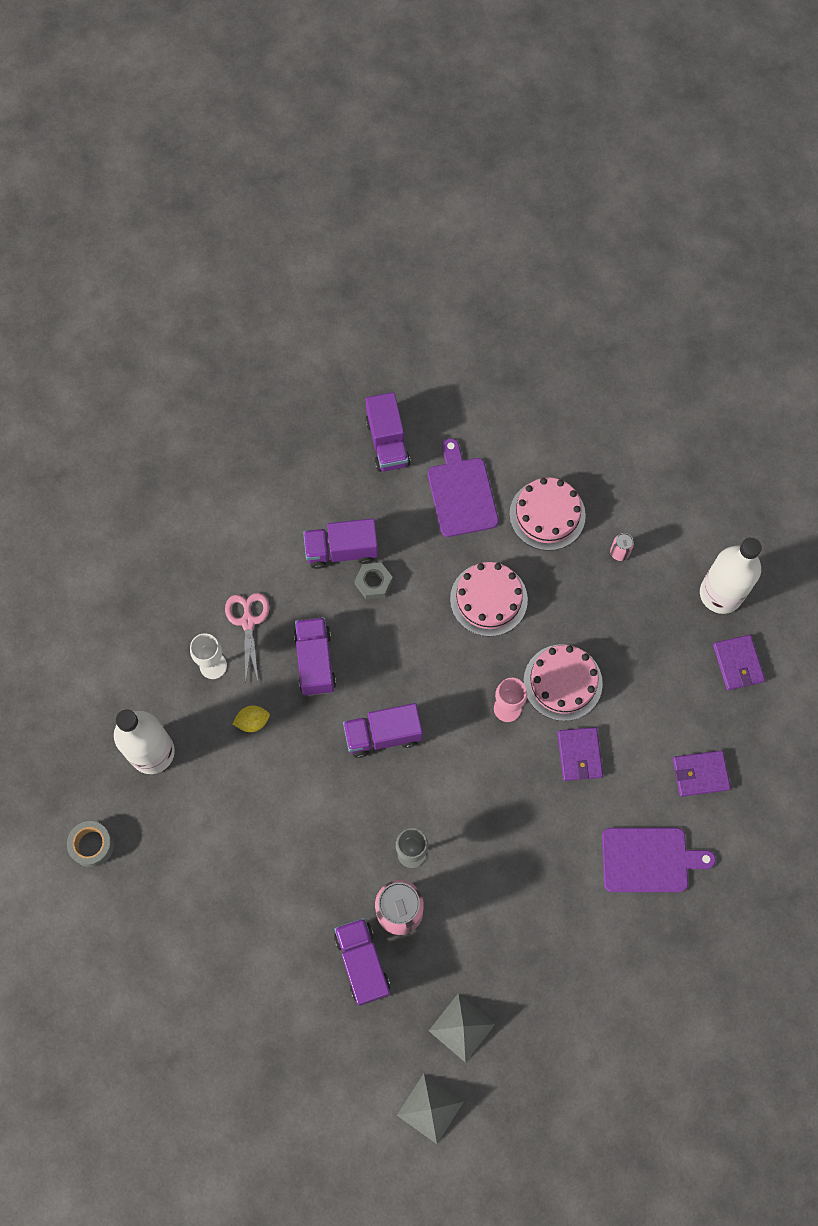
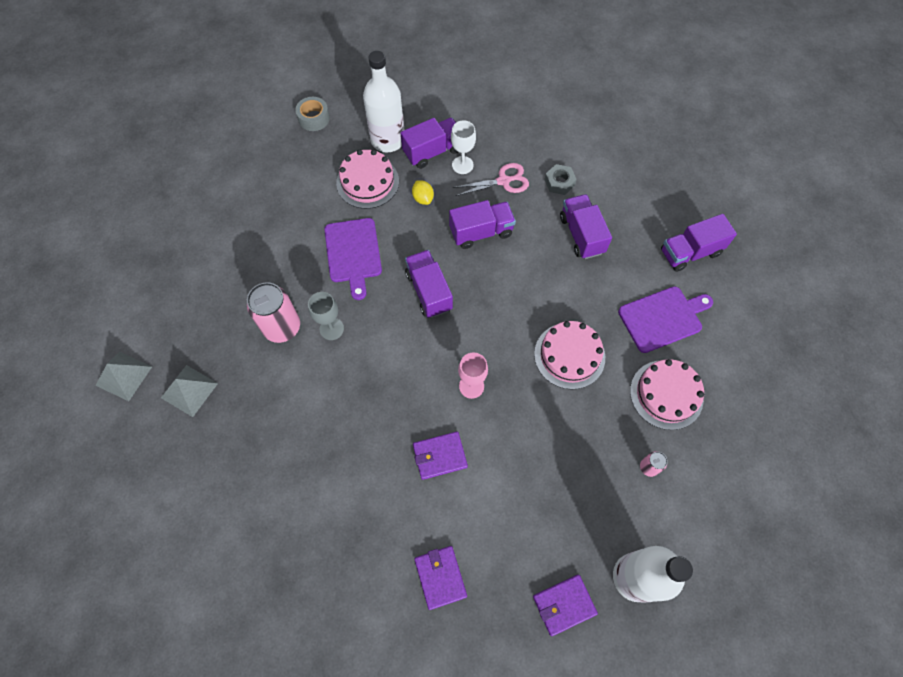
camera: 80 degrees right, 5 degrees down
(362, 963) = (239, 307): purple truck -> purple truck (432, 151)
(373, 583) = (560, 263): grey nut -> grey nut (559, 182)
(562, 682) = (506, 431): pink cake -> pink cake (367, 182)
(649, 860) = (349, 535): purple cutting board -> purple cutting board (353, 253)

